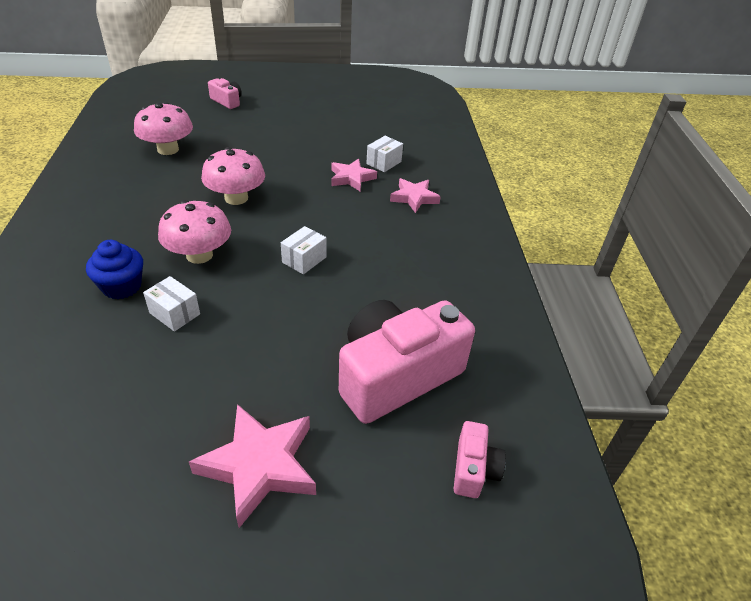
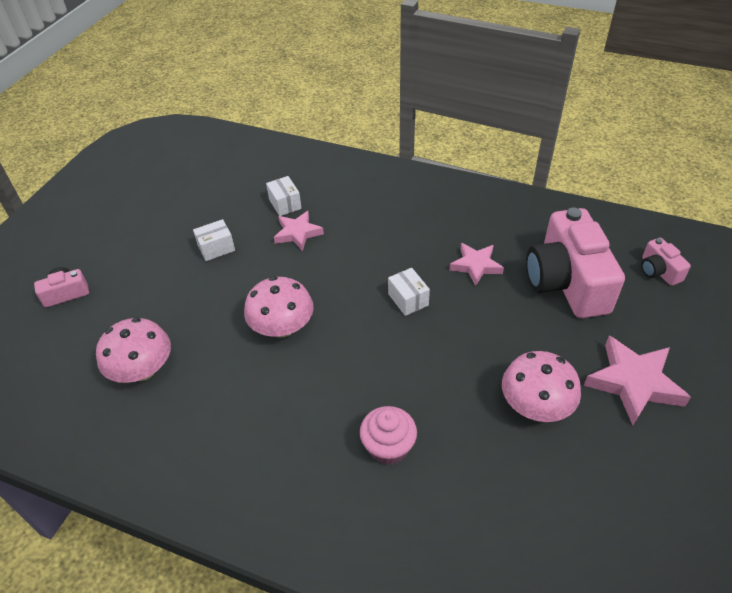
camera: 60 degrees left, 5 degrees up
(122, 286) = (388, 447): blue cupcake -> pink cupcake
(174, 313) = (446, 409): white box -> white box (216, 248)
(199, 255) = (365, 375): pink mushroom -> pink mushroom (535, 405)
(414, 198) = (353, 202): pink star -> pink star (476, 266)
(474, 469) = (658, 271): pink camera -> pink camera turned 150 degrees counterclockwise

